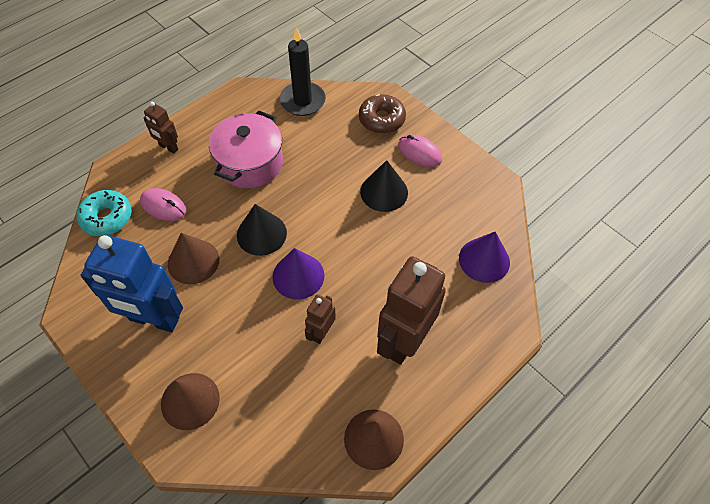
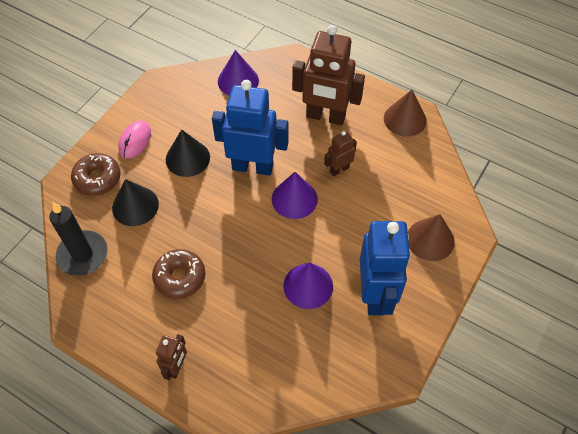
camera: 105 degrees left, 0 degrees up
(107, 218) = (285, 388): turquoise donut -> none
(163, 206) = (255, 338): pink mouse -> none
(193, 261) = (308, 286): brown cone -> purple cone
(250, 163) = (180, 277): pink pot -> brown donut
(261, 234) = (261, 240): black cone -> black cone (135, 206)
(321, 332) = (339, 169): brown robot -> brown robot turned 135 degrees clockwise
(354, 247) = (253, 166): none -> blue robot

